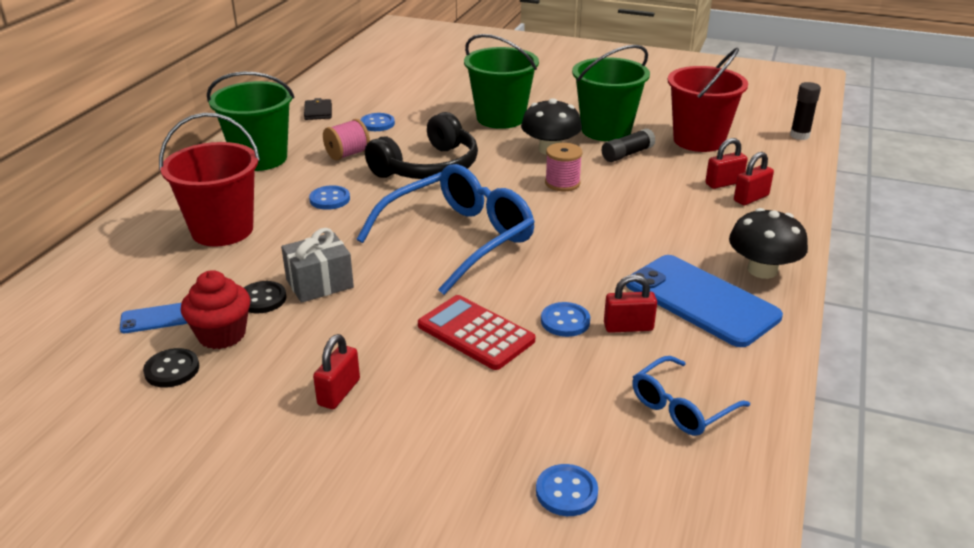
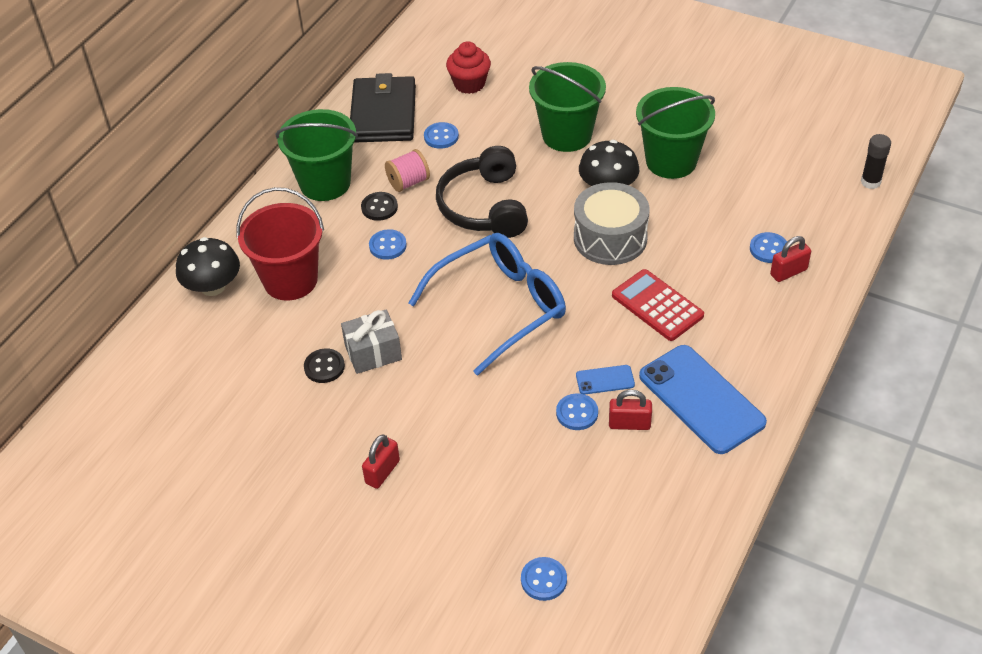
camera: 10 degrees right, 15 degrees up
(155, 318) = (237, 382): blue phone -> blue phone (605, 380)
(172, 370) = (253, 438): black button -> black button (379, 207)
(222, 335) = (291, 404): red cupcake -> red cupcake (469, 84)
(318, 112) = (383, 114): black wallet -> black wallet, size x2.32
(428, 167) = (484, 206): black headphones -> black headphones turned 120 degrees clockwise
(475, 333) = (499, 420): red calculator -> red calculator (657, 306)
(562, 183) = (610, 238): pink spool -> grey drum
(627, 154) = (683, 199): black glue stick -> none
(681, 407) = (651, 511): blue glasses -> none
(699, 140) = (762, 183): red bucket -> none
(724, 183) = (768, 249): red padlock -> blue button
(762, 270) = (768, 367): black mushroom -> black mushroom (213, 286)

